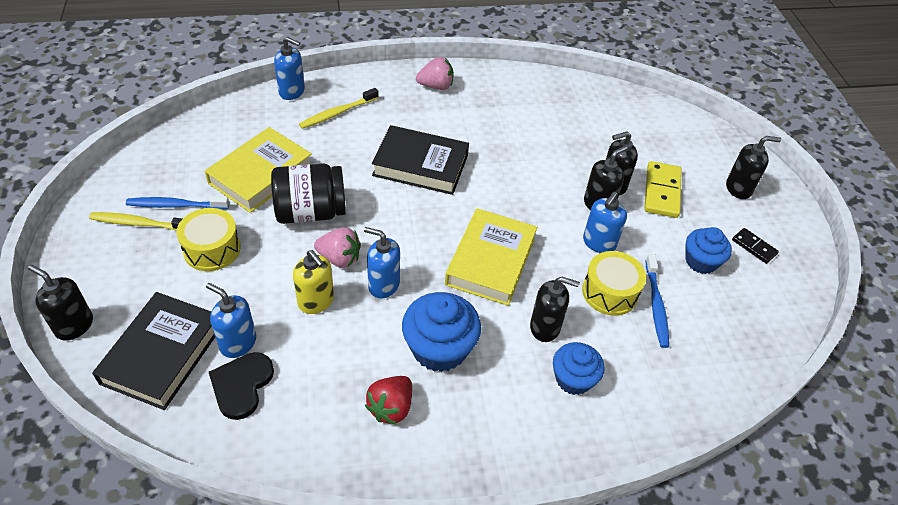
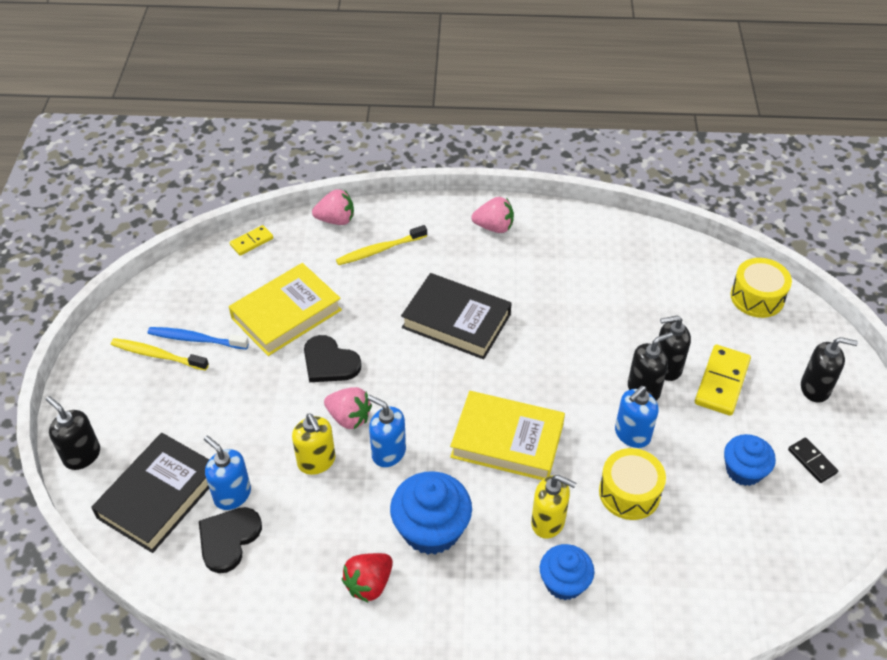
camera: 15 degrees right, 0 degrees up
(212, 249) = (223, 391): yellow drum -> yellow drum (757, 297)
(215, 116) = (252, 242): none -> yellow domino
(292, 92) = (336, 220): blue soap dispenser -> pink strawberry
(310, 212) = (329, 362): black jar -> black heart
(490, 261) = (507, 440): yellow book -> yellow book turned 75 degrees clockwise
(545, 327) = (548, 522): black soap dispenser -> yellow soap dispenser
(656, 305) = (677, 514): blue toothbrush -> none

